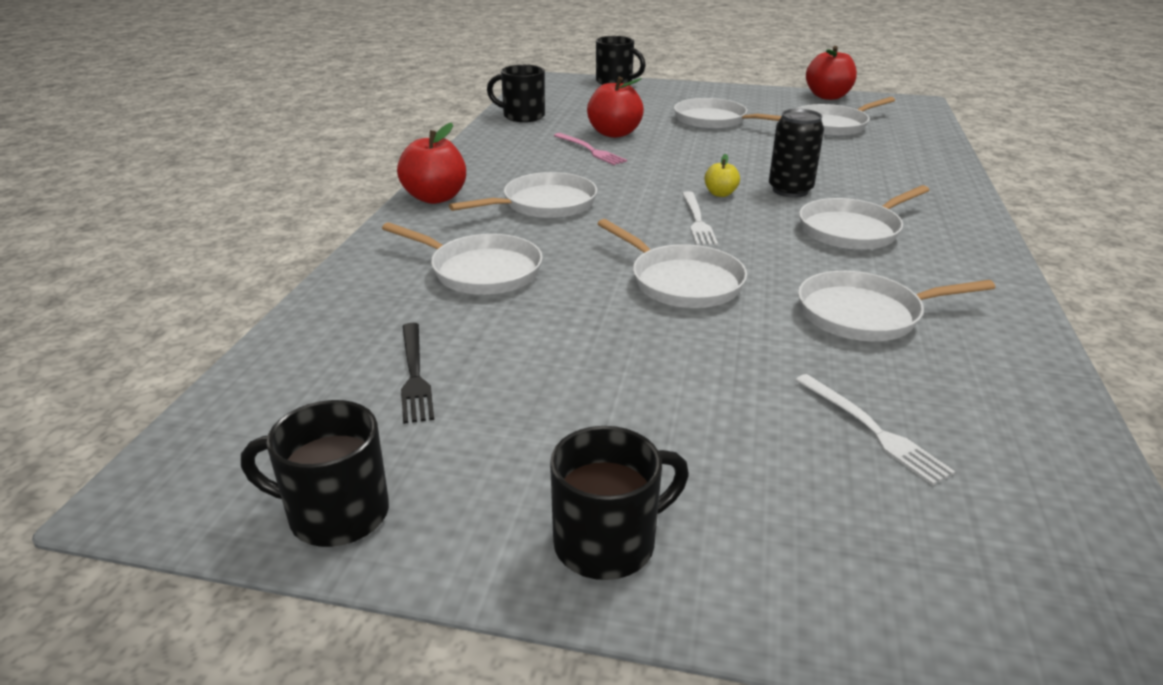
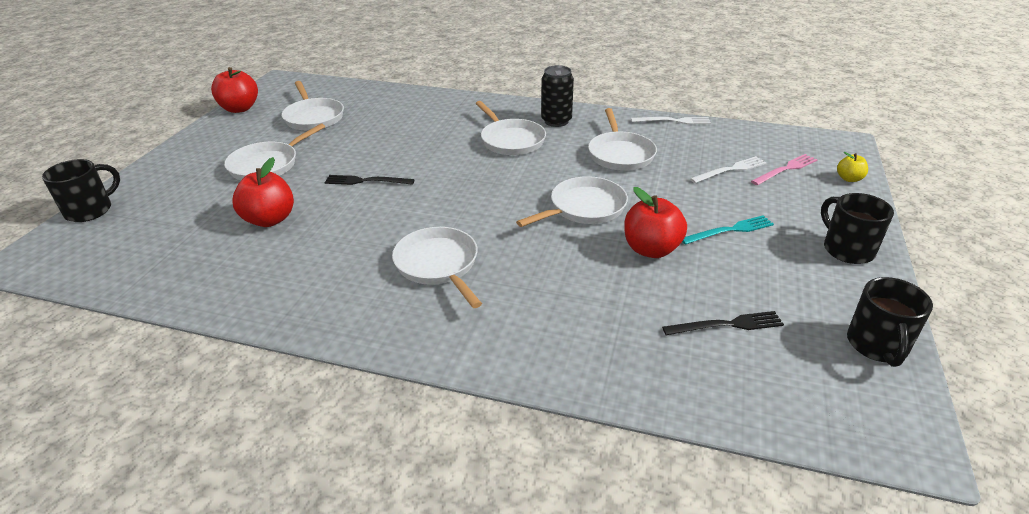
camera: 85 degrees left, 5 degrees up
(435, 198) = (403, 336): red apple -> red apple (651, 249)
(480, 271) = (568, 299): white pan -> none
(522, 116) = (169, 279): black mug -> none
(590, 150) = (310, 235): pink fork -> pink fork (785, 169)
(649, 404) = (730, 230): none -> turquoise fork
(697, 221) = (486, 193): white fork -> white fork (673, 121)
(700, 161) = (366, 181): none -> black fork
(720, 194) = (438, 179): yellow apple -> yellow apple (849, 179)
(790, 190) = (440, 152): black can -> black can (556, 121)

